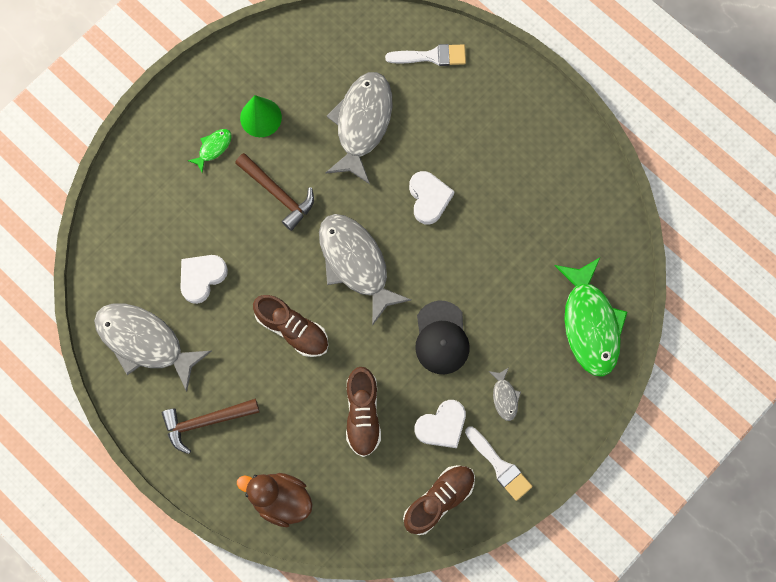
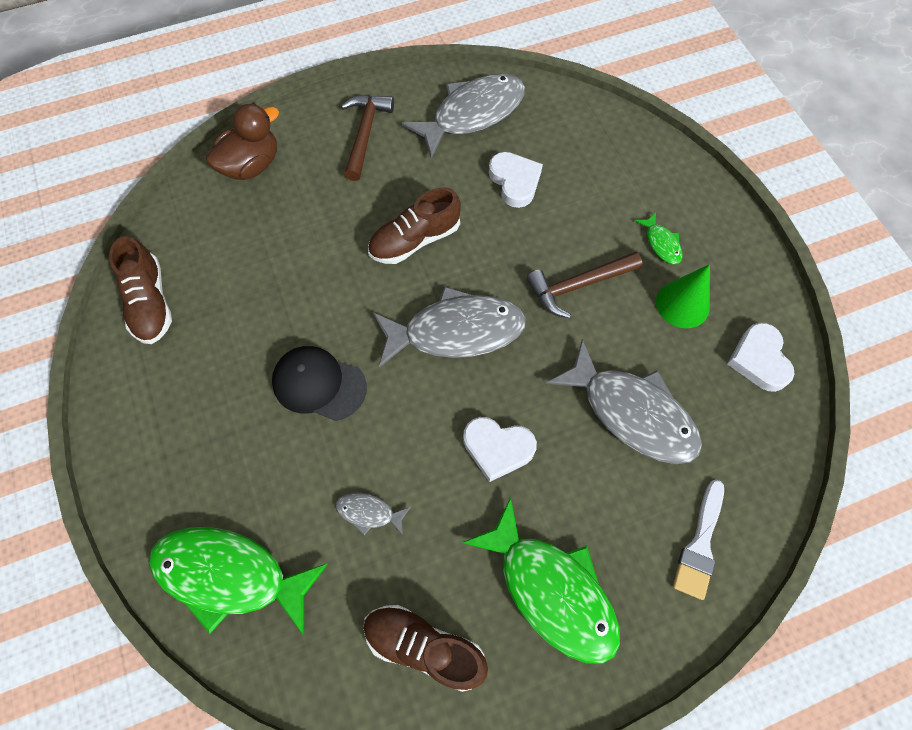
camera: 115 degrees right, 10 degrees down
(363, 414) = (285, 269): brown shoe -> brown shoe (424, 646)
(442, 426) = (223, 340): white heart -> white heart (759, 360)
(500, 466) = (140, 380): white brush -> none
(501, 131) = (551, 590): none -> green fish
(504, 397) = (210, 422): grey fish -> grey fish (369, 512)

